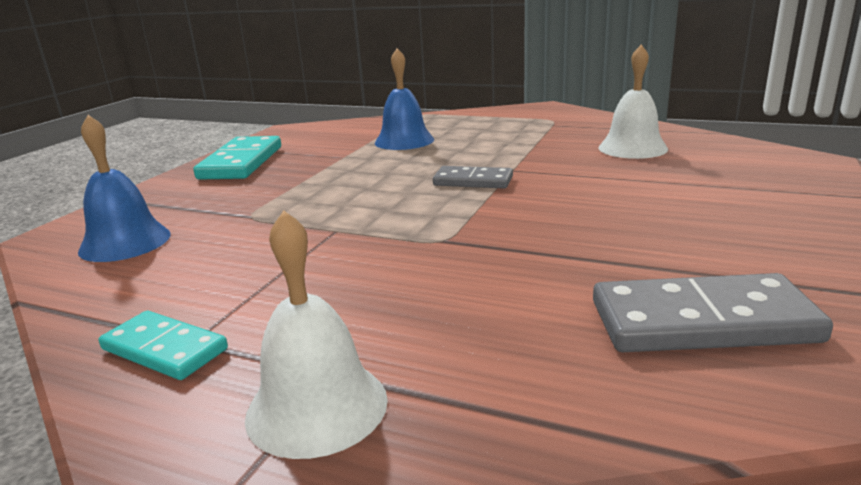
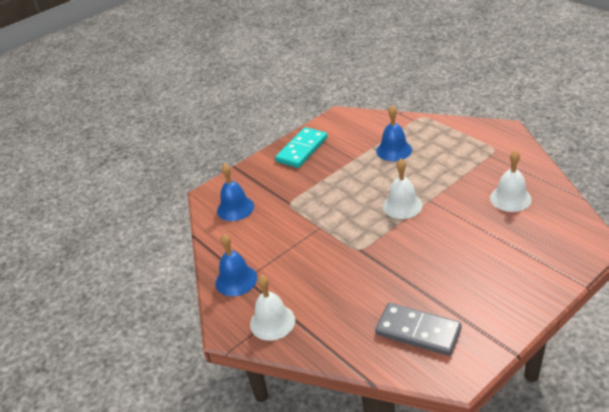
camera: 30 degrees right, 15 degrees up
(165, 349) = (236, 280): turquoise domino -> blue bell
(473, 181) = (402, 205): grey domino -> white bell

